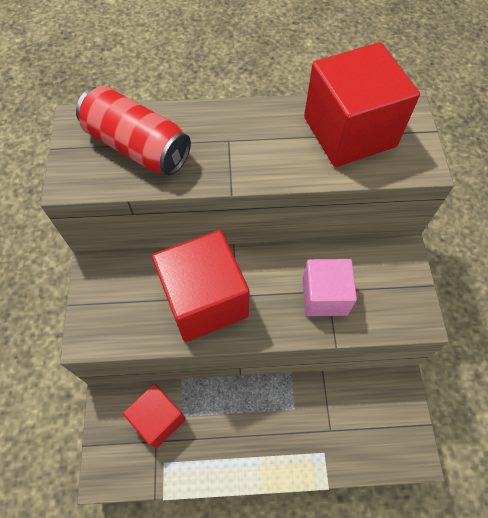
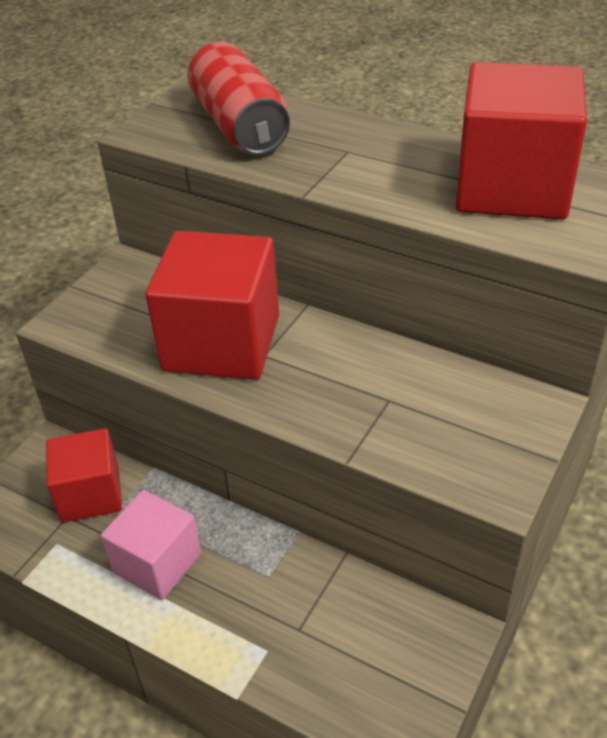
camera: 35 degrees right, 20 degrees down
(324, 296) = (379, 403): pink cube -> pink cube (157, 563)

